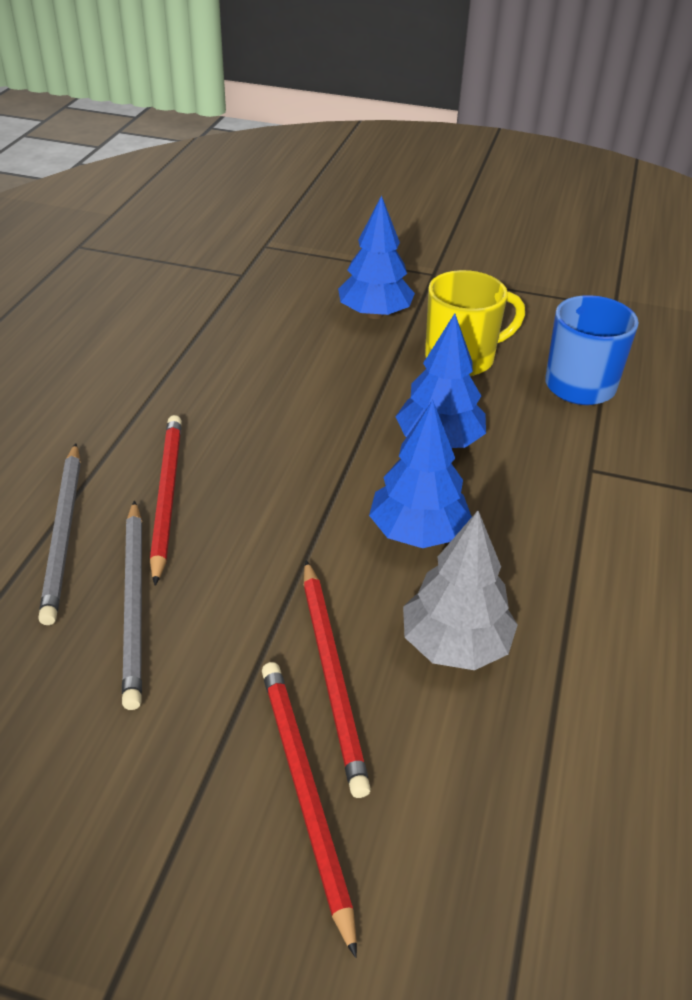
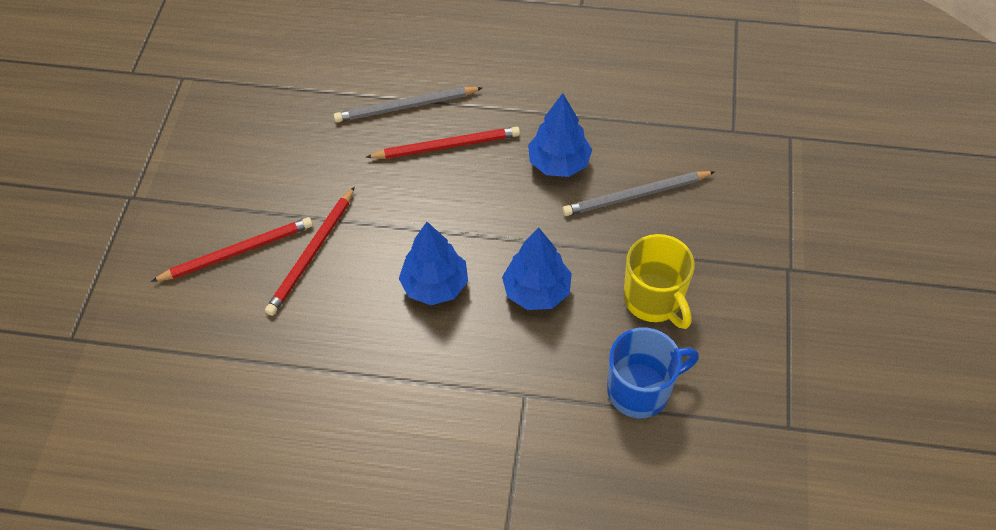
camera: 85 degrees right, 15 degrees up
(134, 603) = (355, 153): grey pencil -> grey pencil (635, 195)
(332, 676) = (312, 253): red pencil -> red pencil turned 45 degrees counterclockwise
(374, 314) = (702, 231): blue tree -> blue tree (559, 163)
(455, 645) = (340, 313): grey tree -> none

